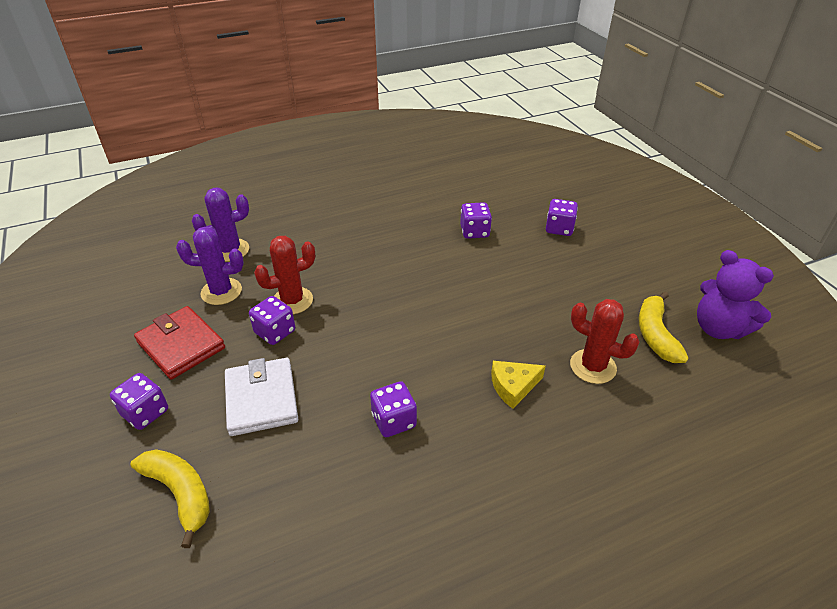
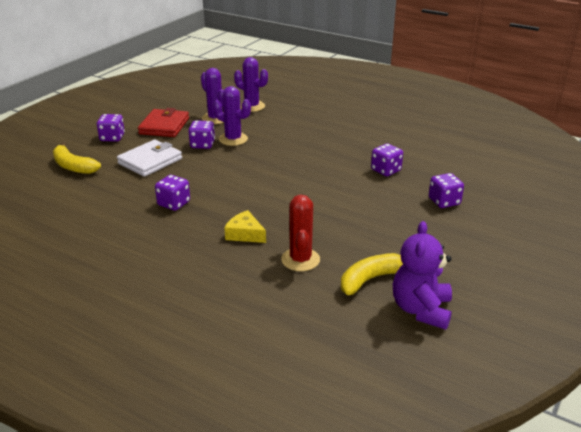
camera: 55 degrees right, 10 degrees down
(180, 493) = (73, 166): yellow banana -> yellow banana turned 120 degrees clockwise
(292, 301) = (233, 139): red cactus -> purple cactus

